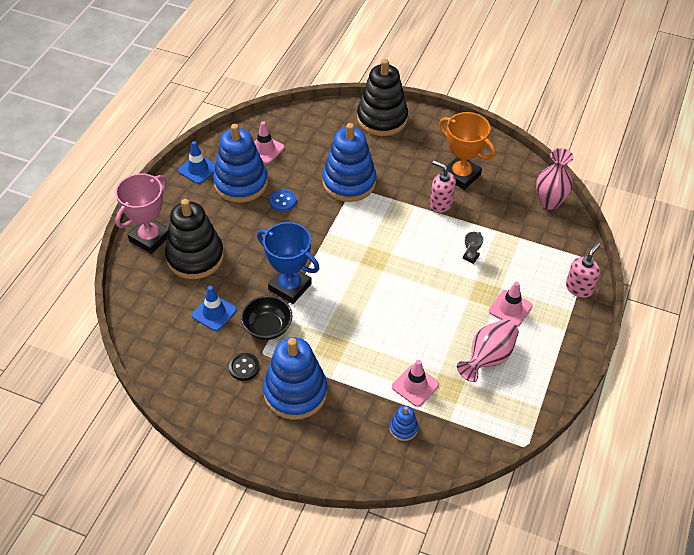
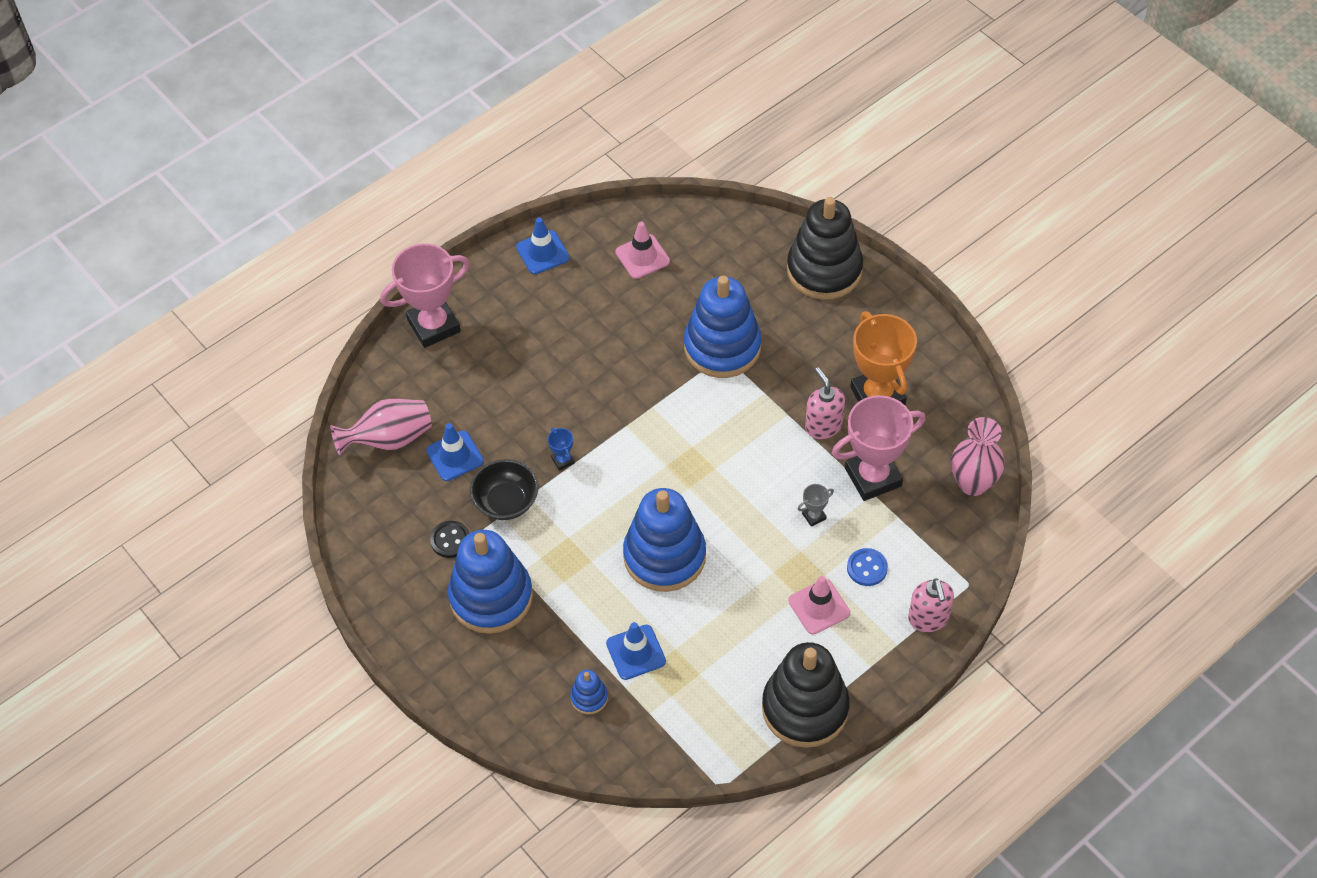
camera: 30 degrees right, 5 degrees up
(195, 257) = (473, 373): black stacking toy -> black stacking toy (805, 708)
(241, 183) = (584, 293): blue stacking toy -> blue stacking toy (664, 556)
(283, 201) = (622, 340): blue button -> blue button (867, 568)
(290, 287) = (562, 460): blue trophy -> blue trophy, size x0.41
(415, 386) = (636, 652): pink traffic cone -> blue traffic cone
(488, 358) = (747, 658): pink vase -> pink vase (389, 439)
(490, 221) = (873, 477): none -> pink trophy
(579, 288) = (928, 619): pink soap dispenser -> pink soap dispenser turned 105 degrees clockwise

